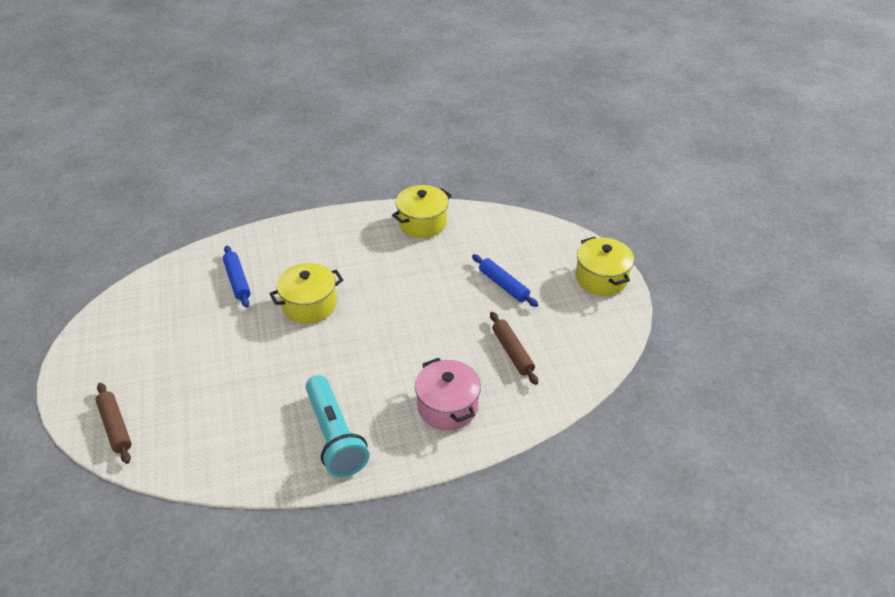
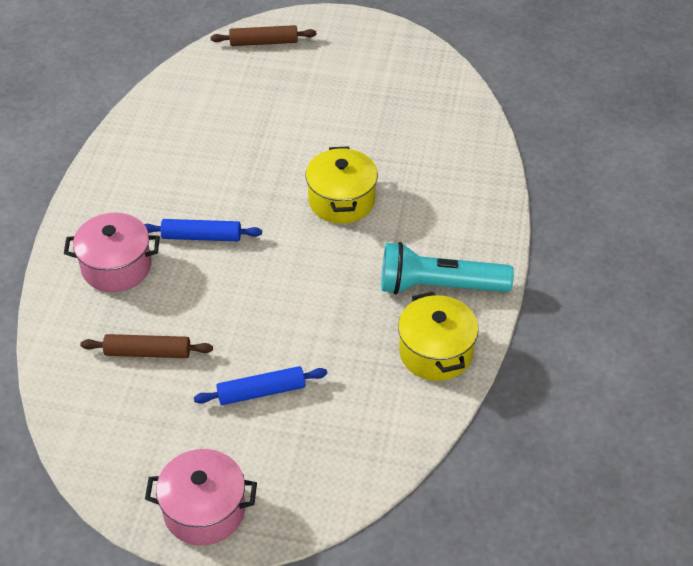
camera: 115 degrees right, 5 degrees up
(237, 280) = (419, 152): blue rolling pin -> blue rolling pin (201, 237)
(335, 436) = (145, 174): turquoise flashlight -> turquoise flashlight (439, 286)
(601, 278) = (204, 510): yellow pot -> pink pot

